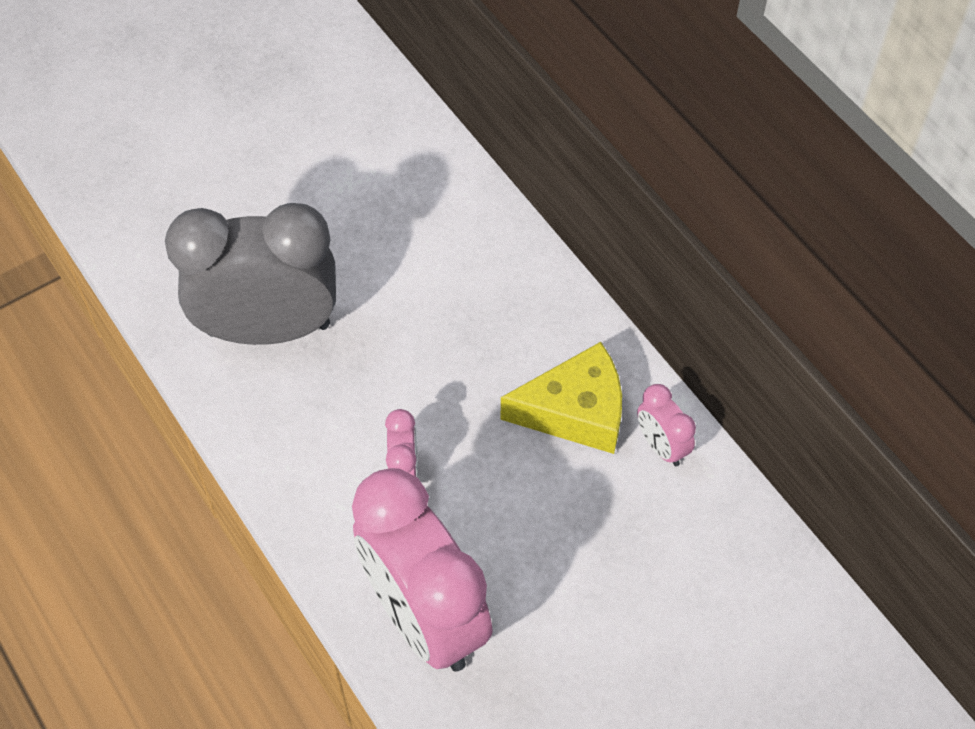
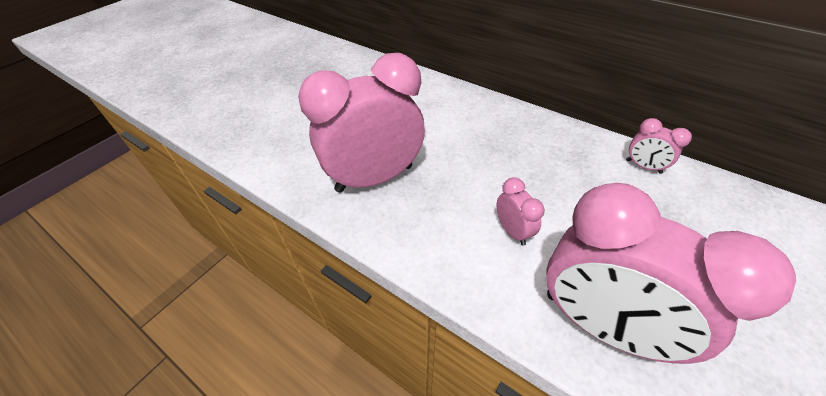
camera: 20 degrees left, 10 degrees down
(268, 329) = (374, 178): grey clock -> pink clock
(575, 411) = (583, 164): yellow cheese -> none

